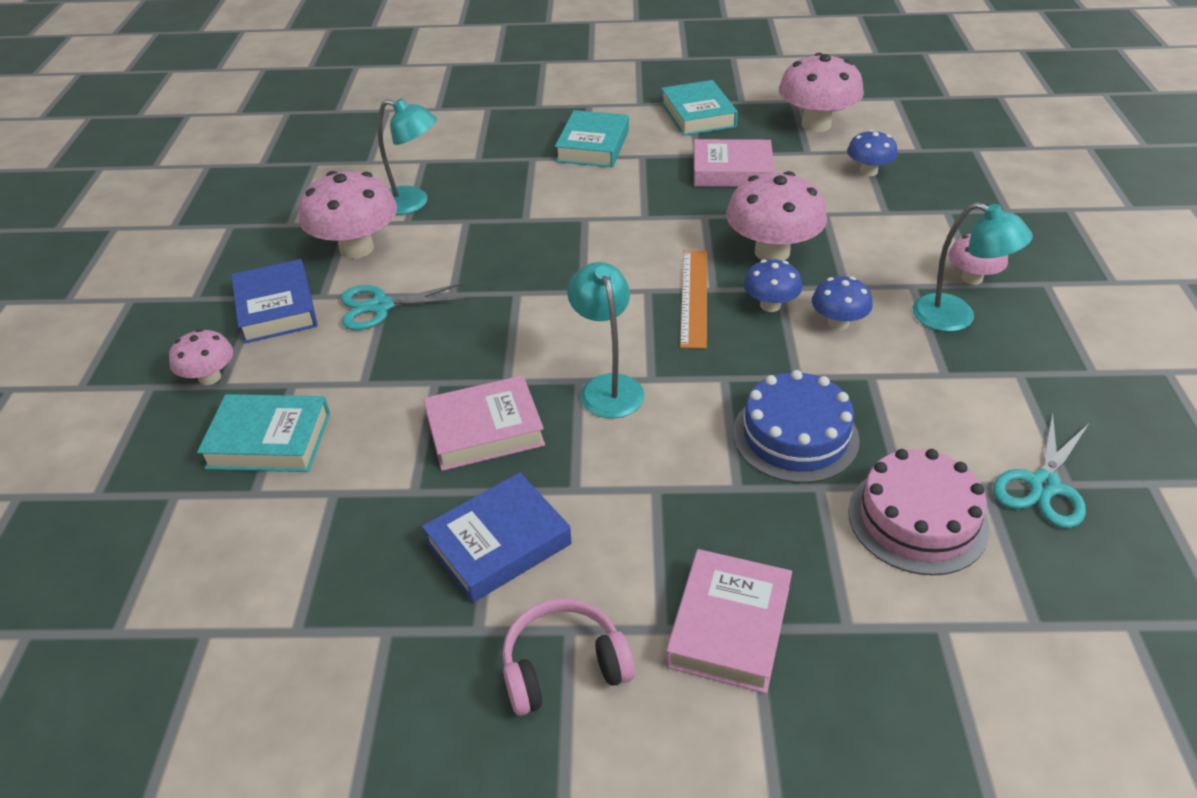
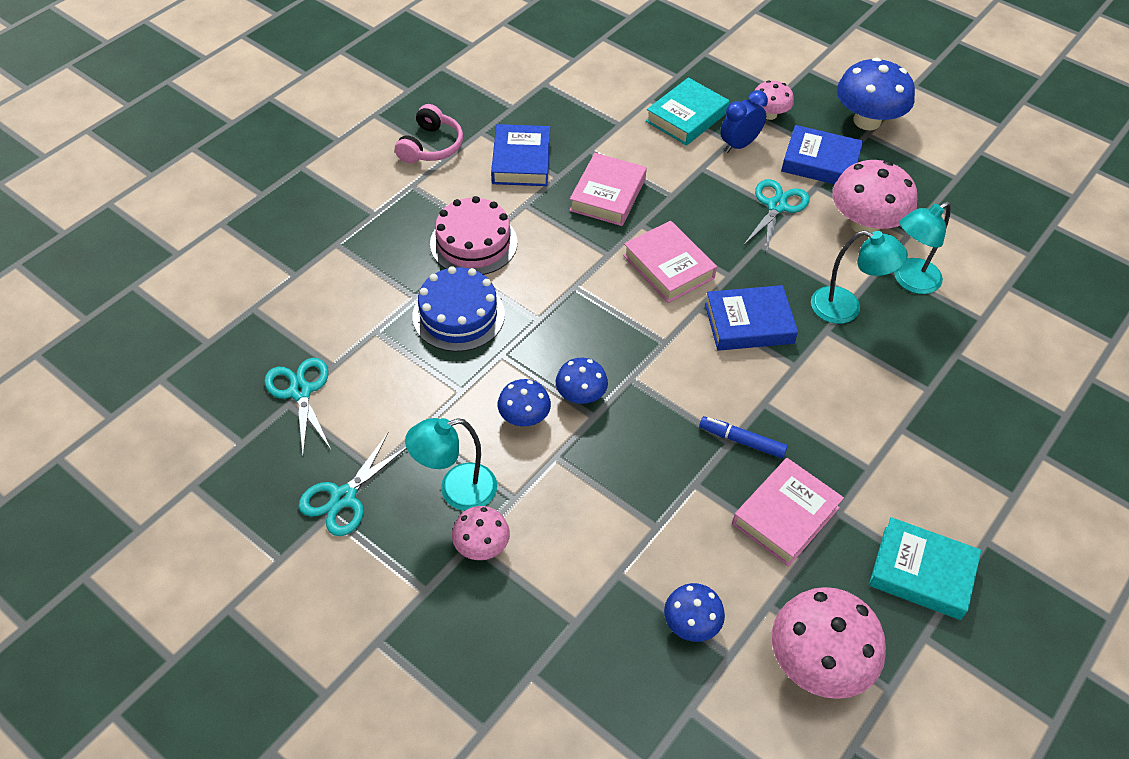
camera: 125 degrees right, 10 degrees up
(169, 306) = (867, 121): none -> blue mushroom
(293, 374) = (739, 145): none -> blue clock
(566, 258) = (749, 323): none -> blue book
(593, 146) = (919, 445): turquoise book -> none
(607, 386) = (588, 263): turquoise lamp -> turquoise lamp (846, 308)
(694, 297) = (631, 361): orange ruler -> none
(695, 211) = (742, 441): none -> blue marker
(729, 626) = (385, 206): pink book -> pink book (668, 267)
(772, 252) = (639, 446): pink mushroom -> none
(917, 519) = (350, 318): pink cake -> pink cake (473, 243)
(1068, 374) = (344, 497): none -> turquoise scissors

